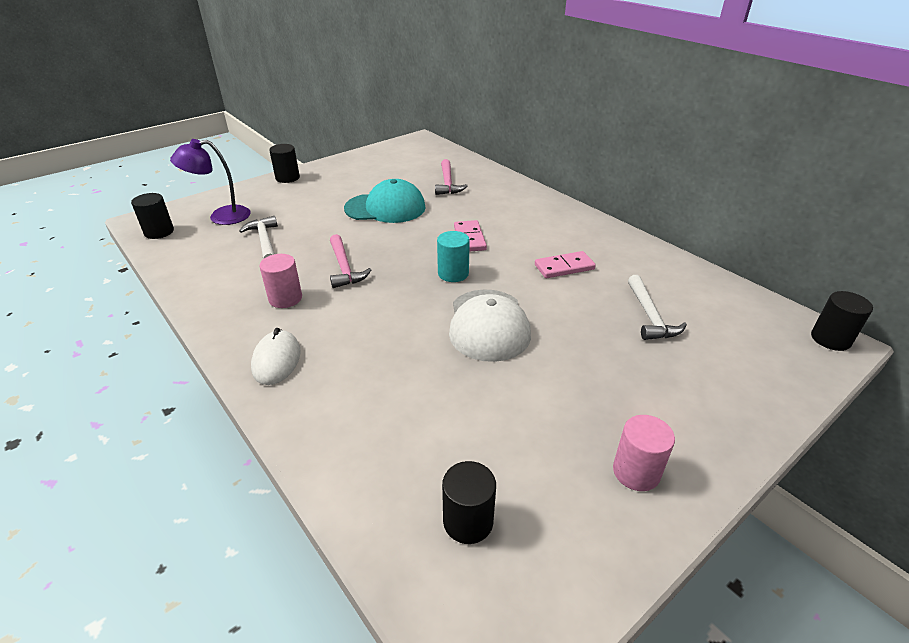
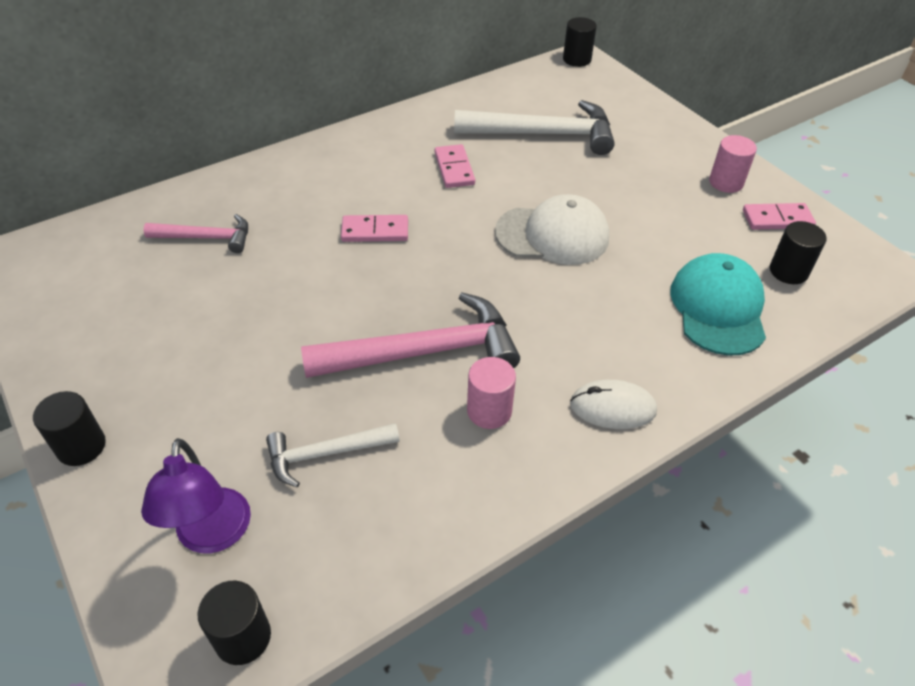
camera: 85 degrees left, 10 degrees up
(344, 267) = (423, 352): pink hammer -> pink hammer, size x1.78
(385, 208) = (262, 308): turquoise cap -> turquoise cap (718, 308)
(453, 273) = (453, 252): turquoise cylinder -> none
(575, 524) = (777, 219): none -> pink domino
(650, 315) = (542, 134): white hammer -> white hammer, size x1.78

